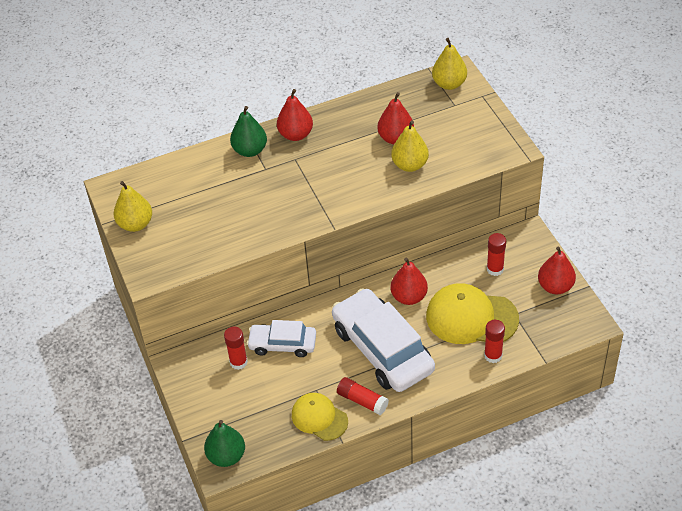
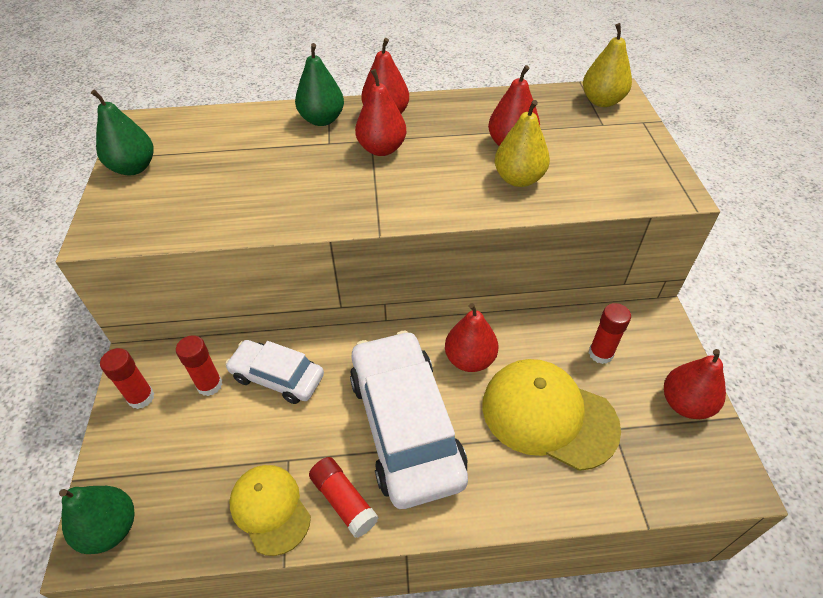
camera: 15 degrees right, 0 degrees up
(135, 224) = (134, 168): yellow pear -> green pear
(306, 164) = (382, 149): none -> red pear
(493, 355) = (565, 488): red glue stick -> red glue stick (141, 397)

